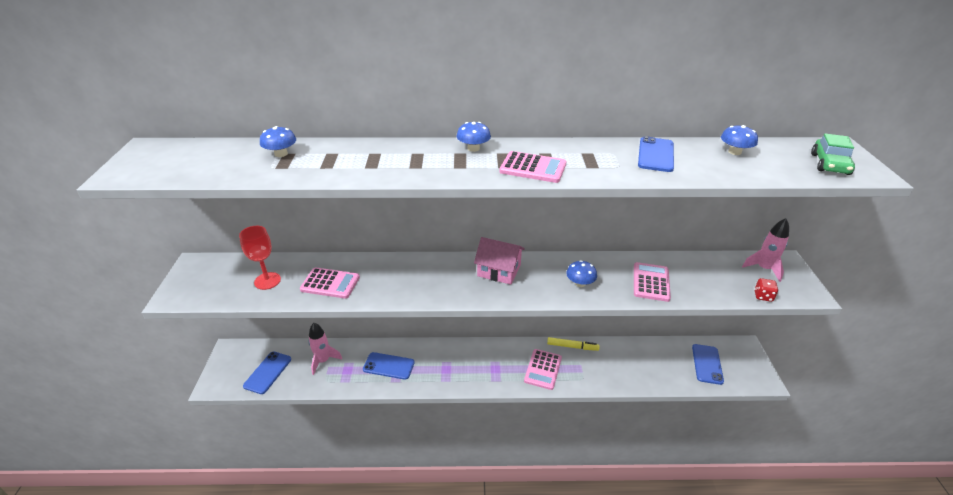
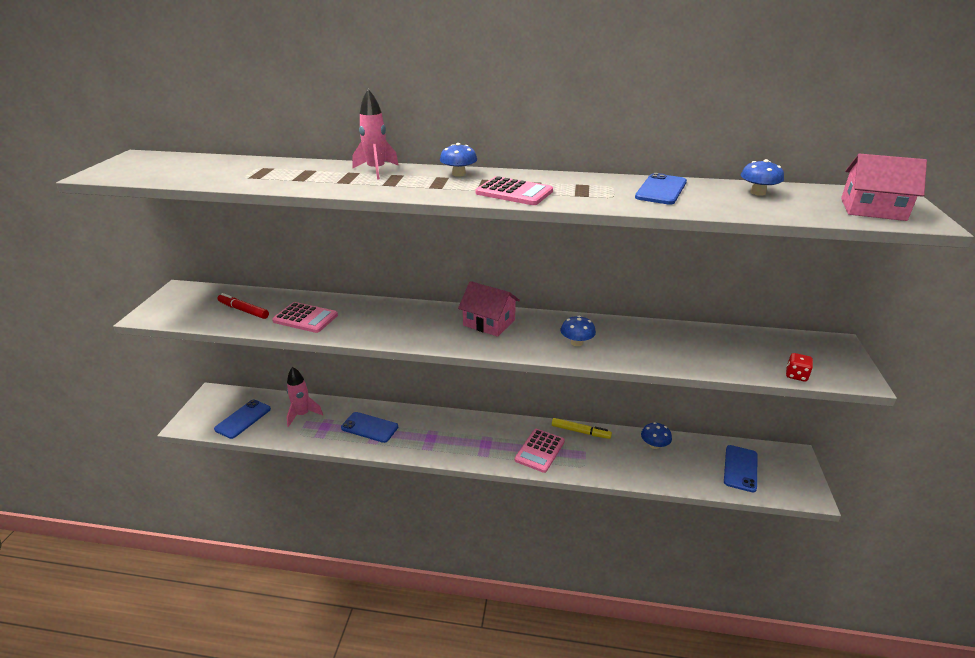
camera: 10 degrees right, 5 degrees down
(267, 281) = (243, 310): red goblet -> red marker
(281, 154) = (260, 168): blue mushroom -> blue mushroom (654, 445)
(651, 282) = (661, 349): pink calculator -> none
(763, 269) = (806, 348): pink rocket -> pink rocket (376, 170)
(829, 164) = (872, 209): green car -> pink house

